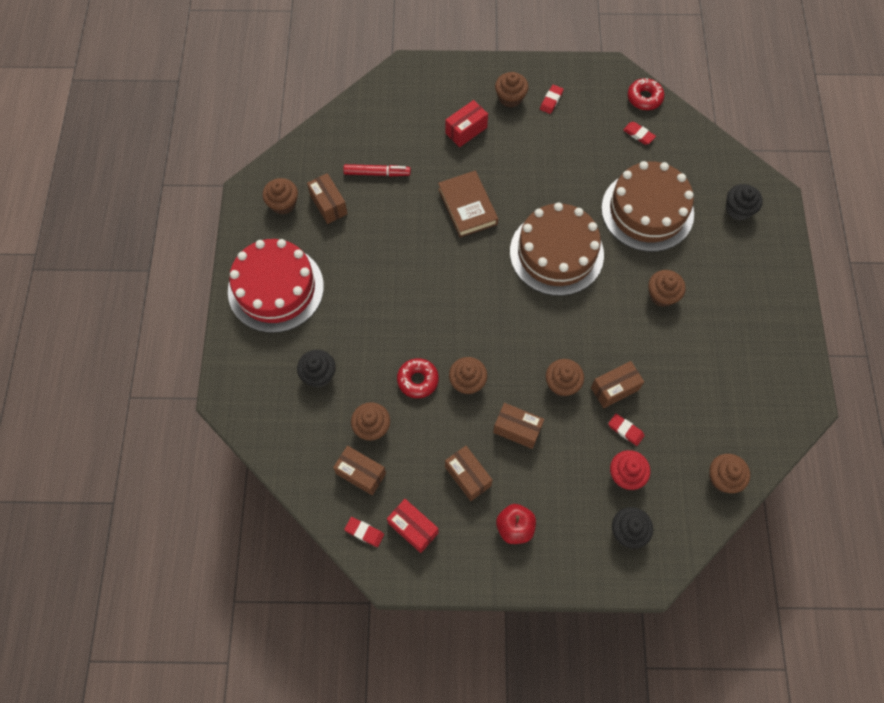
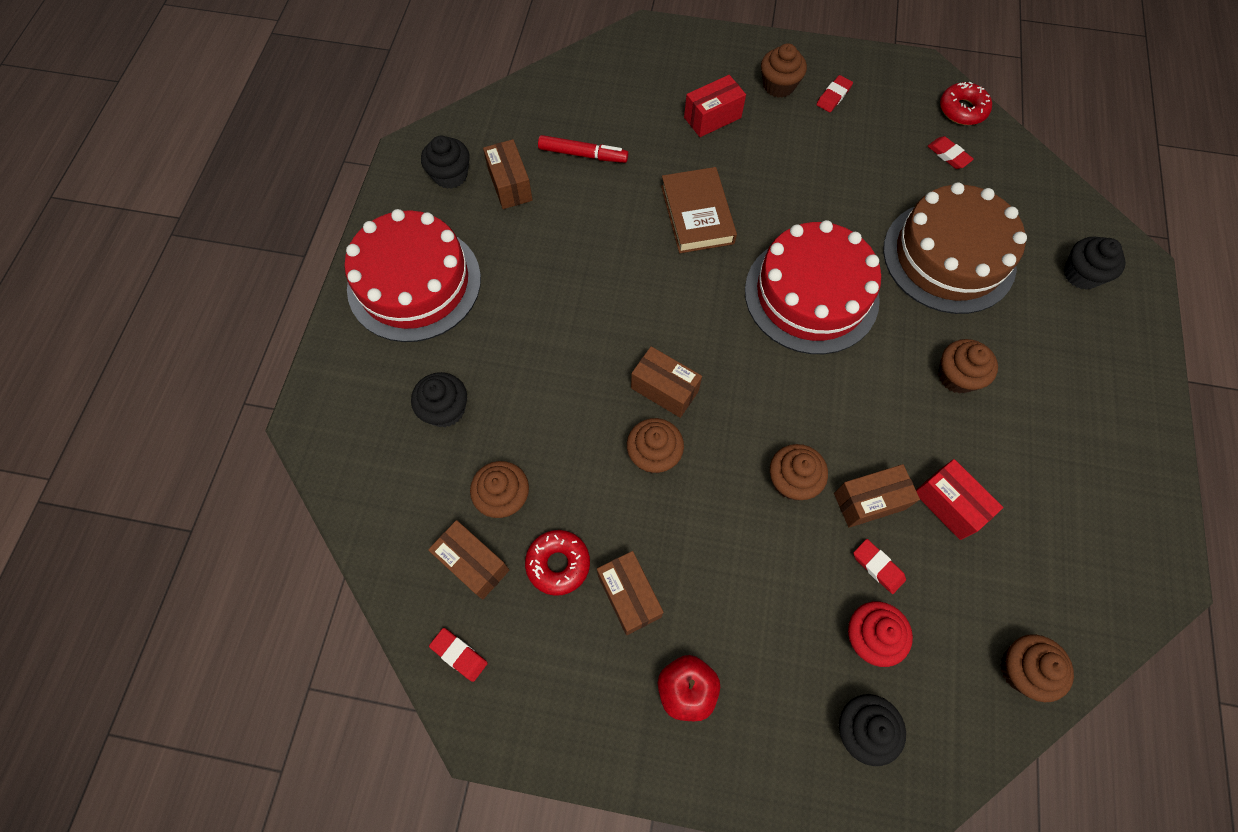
camera: 10 degrees right, 0 degrees up
(283, 204) = (450, 175): brown cupcake -> black cupcake
(413, 528) = (532, 662): red box -> red box (948, 504)
(418, 380) = (583, 440): red donut -> red donut (558, 564)
(517, 429) = (714, 537): brown box -> brown box (664, 389)
(556, 253) = (811, 294): brown cake -> red cake

